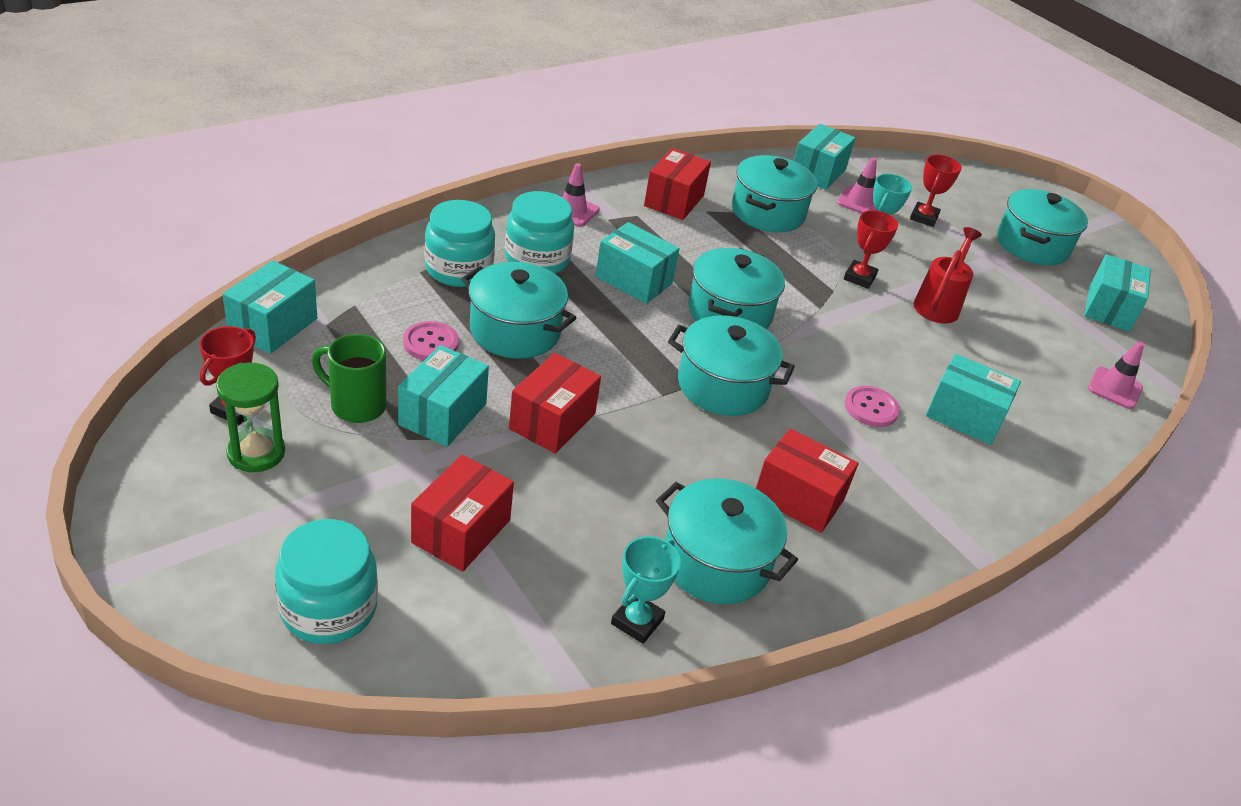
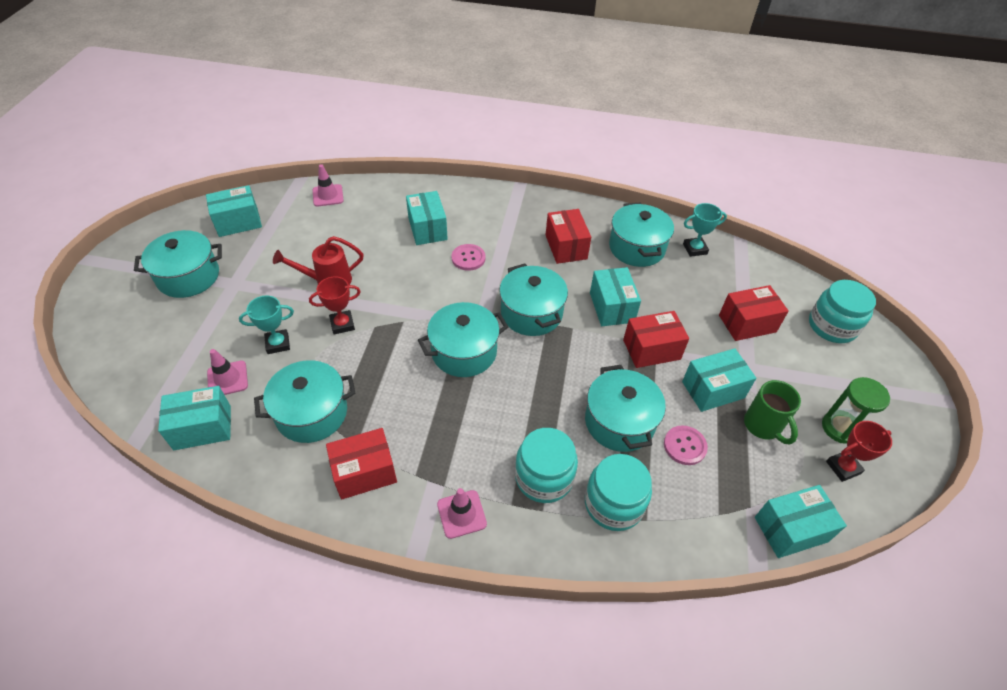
camera: 130 degrees left, 10 degrees up
(634, 280) = (495, 414): turquoise box -> turquoise box (612, 307)
(924, 217) = (211, 338): red trophy -> none

